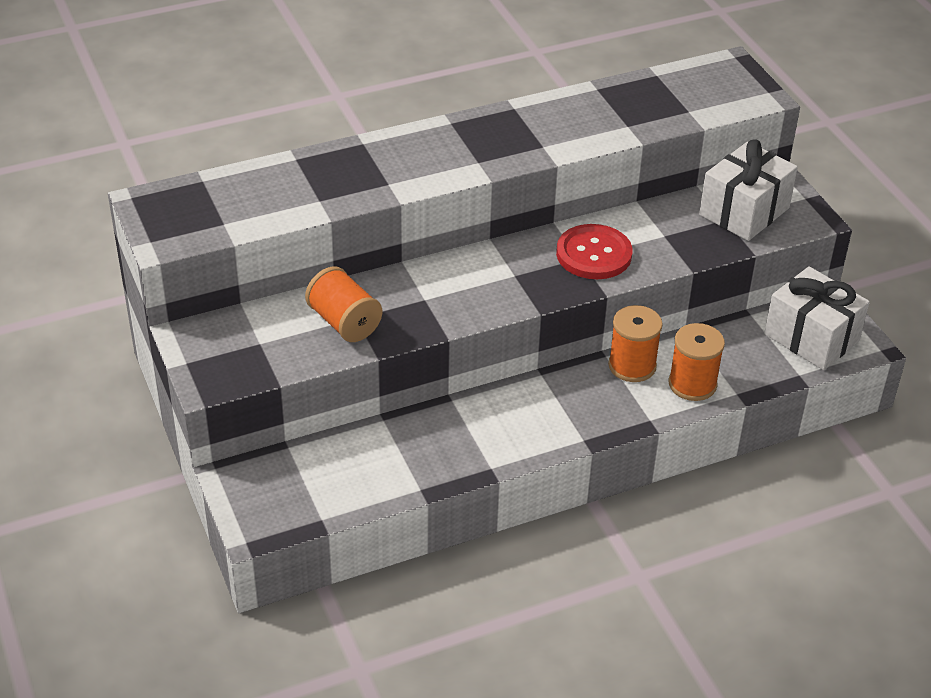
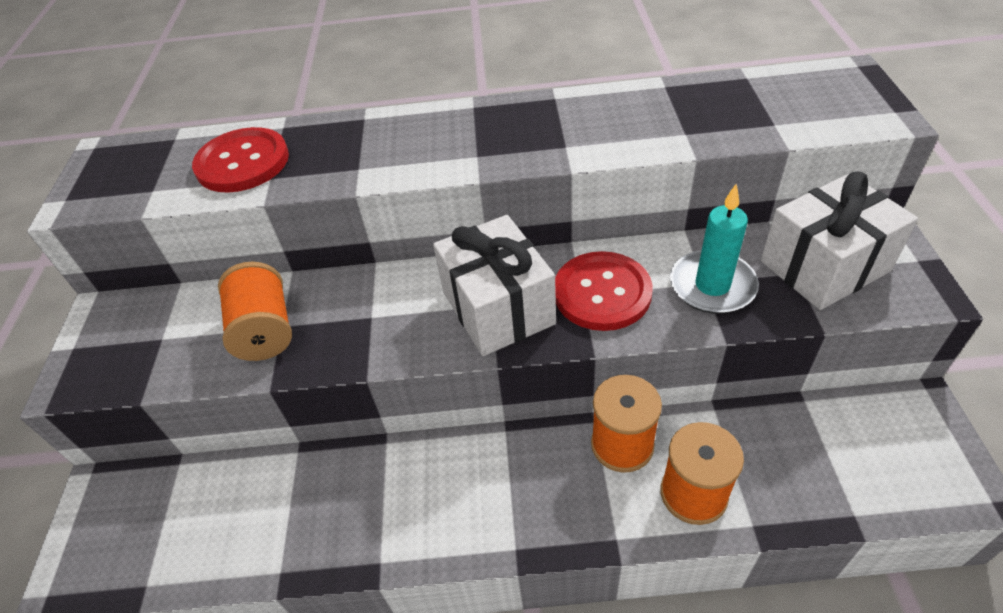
camera: 25 degrees right, 5 degrees up
(285, 192) = (242, 162): none -> red button
(671, 237) = (712, 285): none -> turquoise candle
(811, 337) = (885, 456): white gift -> white gift (498, 308)

